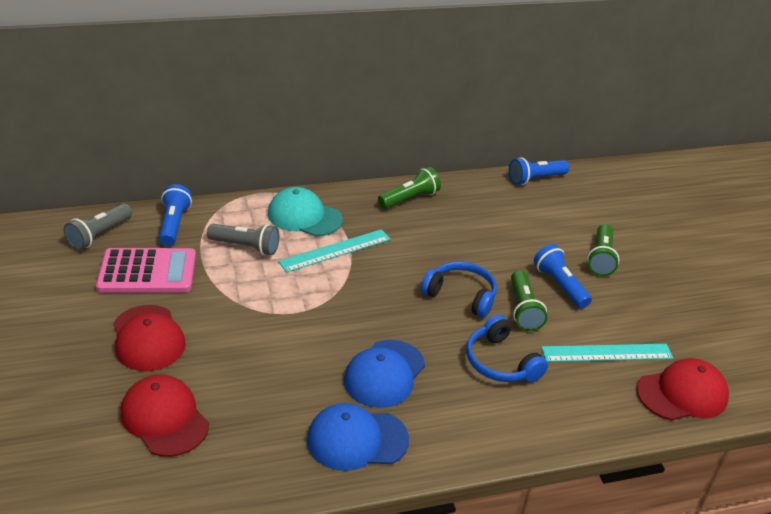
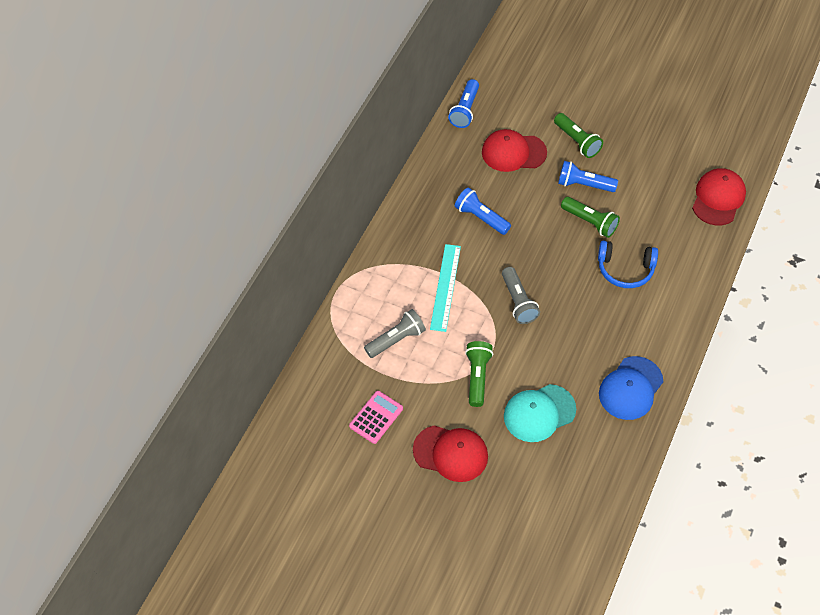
camera: 45 degrees left, 20 degrees up
(99, 235) = (303, 426): grey flashlight -> grey flashlight (518, 302)
(147, 272) = (376, 417): pink calculator -> pink calculator, size x0.62
(164, 418) = (536, 482): red cap -> red cap (513, 152)
(174, 224) = (330, 370): blue flashlight -> blue flashlight (481, 217)
(304, 216) = (390, 281): turquoise cap -> turquoise cap (539, 413)
(384, 374) = (588, 338): blue cap -> none
(409, 199) = (423, 202): green flashlight -> green flashlight (477, 377)
(461, 295) = (550, 246): blue headphones -> none
(607, 353) = (660, 208): turquoise ruler -> none

